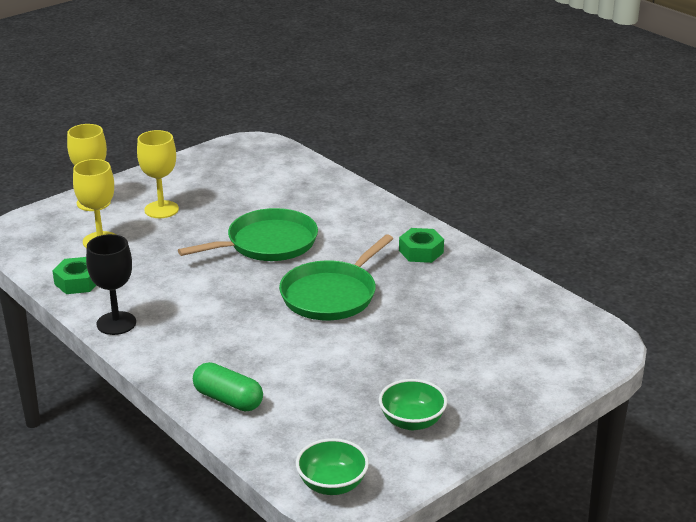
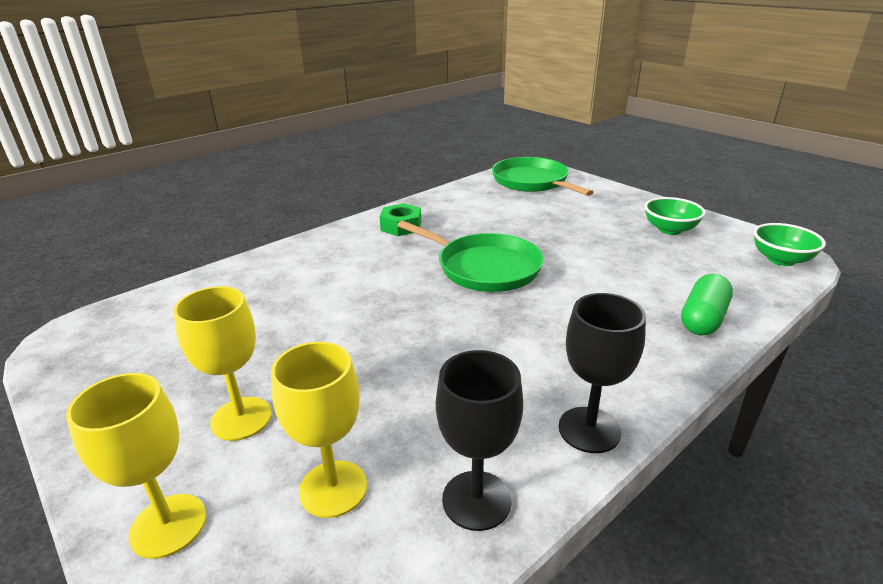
camera: 90 degrees left, 0 degrees up
(78, 282) = (476, 500): green nut -> black goblet
(267, 243) = (371, 311): green pan -> green pan (532, 182)

